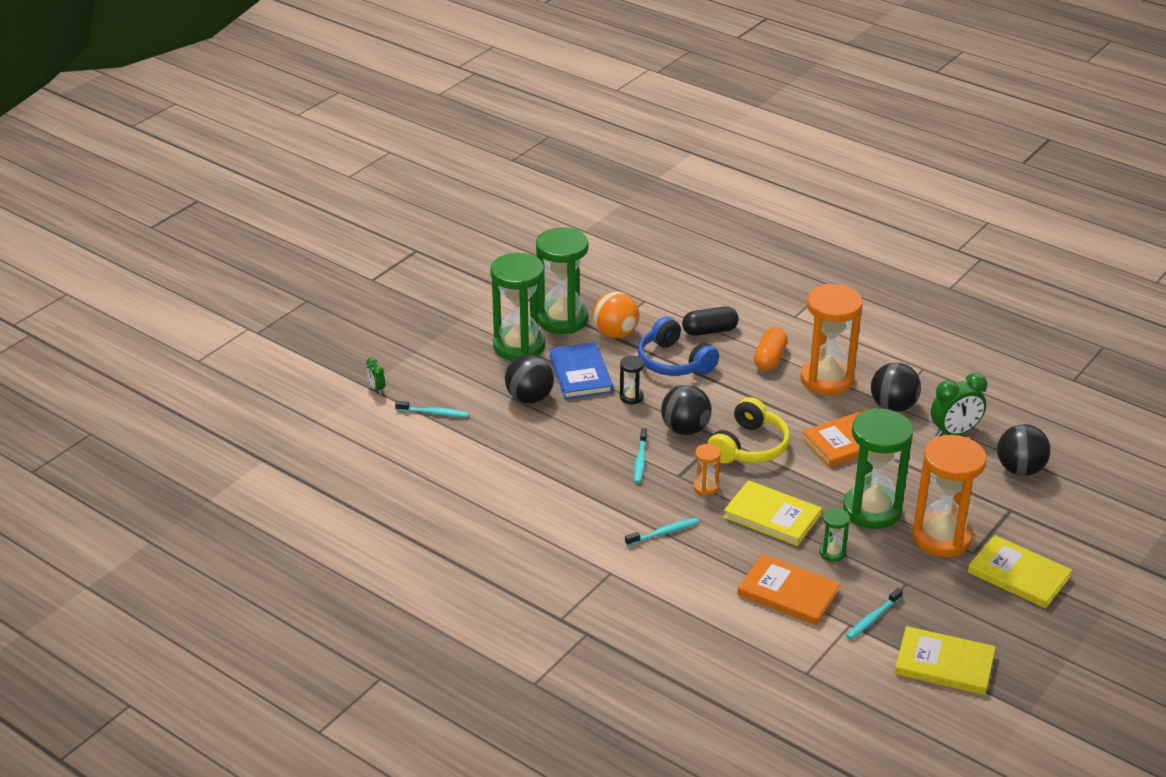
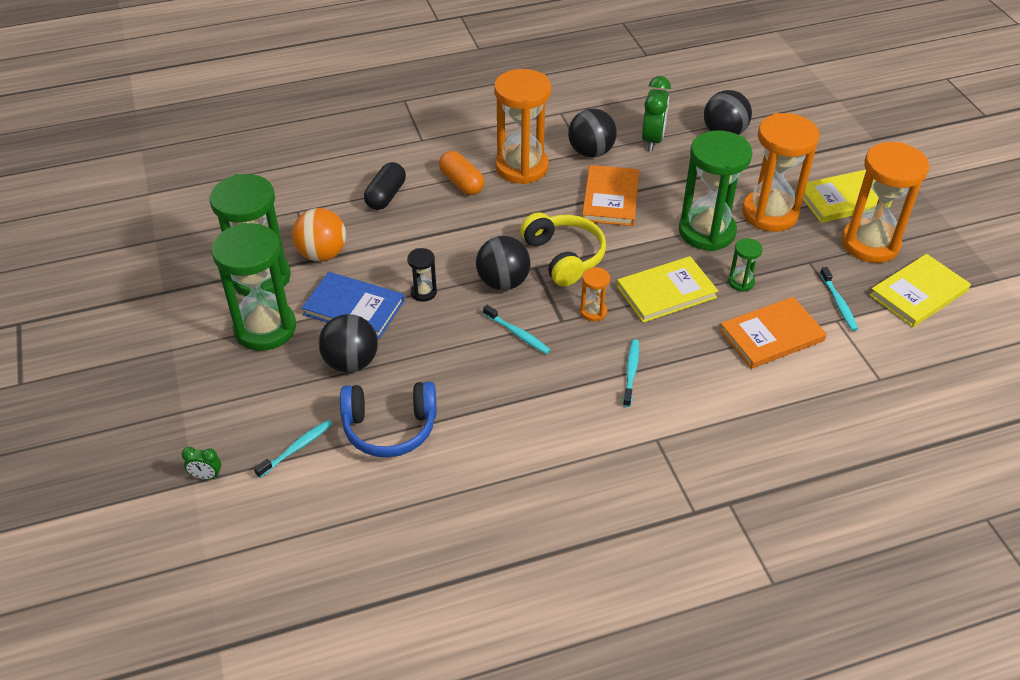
camera: 55 degrees left, 10 degrees up
(674, 362) = (404, 239): blue headphones -> blue headphones (390, 428)
(976, 612) = (870, 244): none -> orange hourglass

